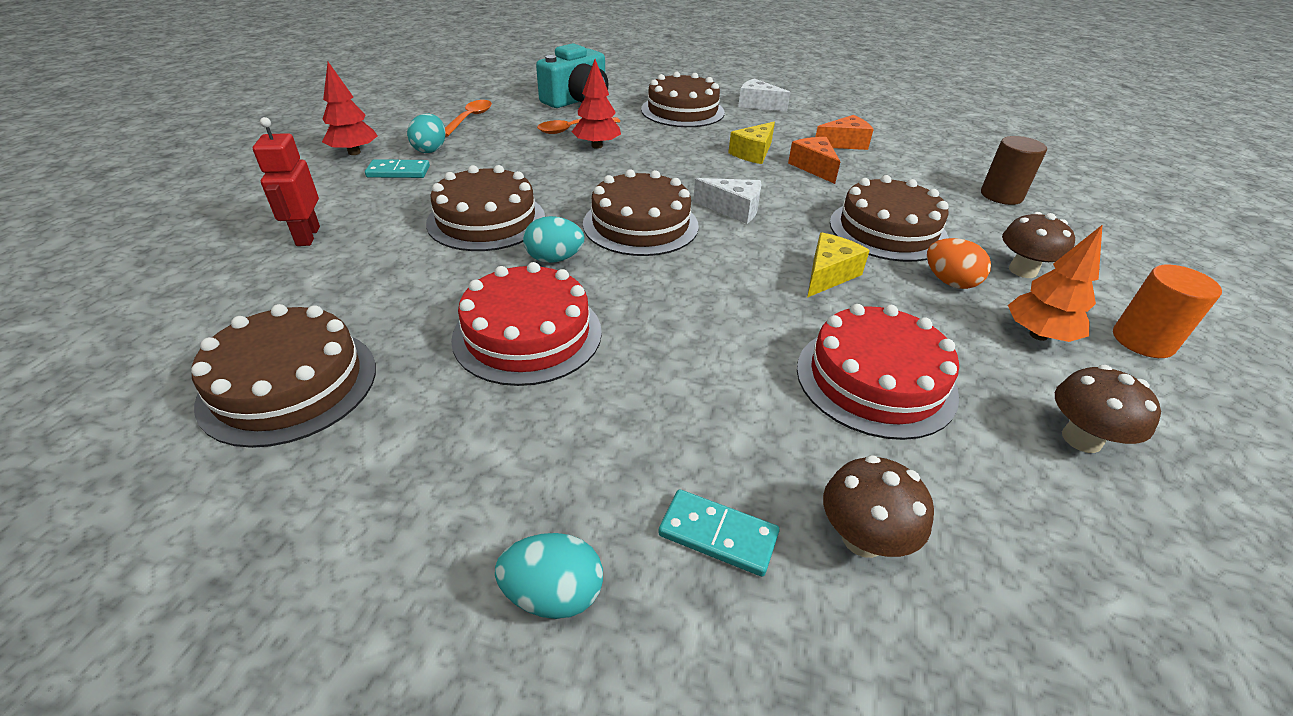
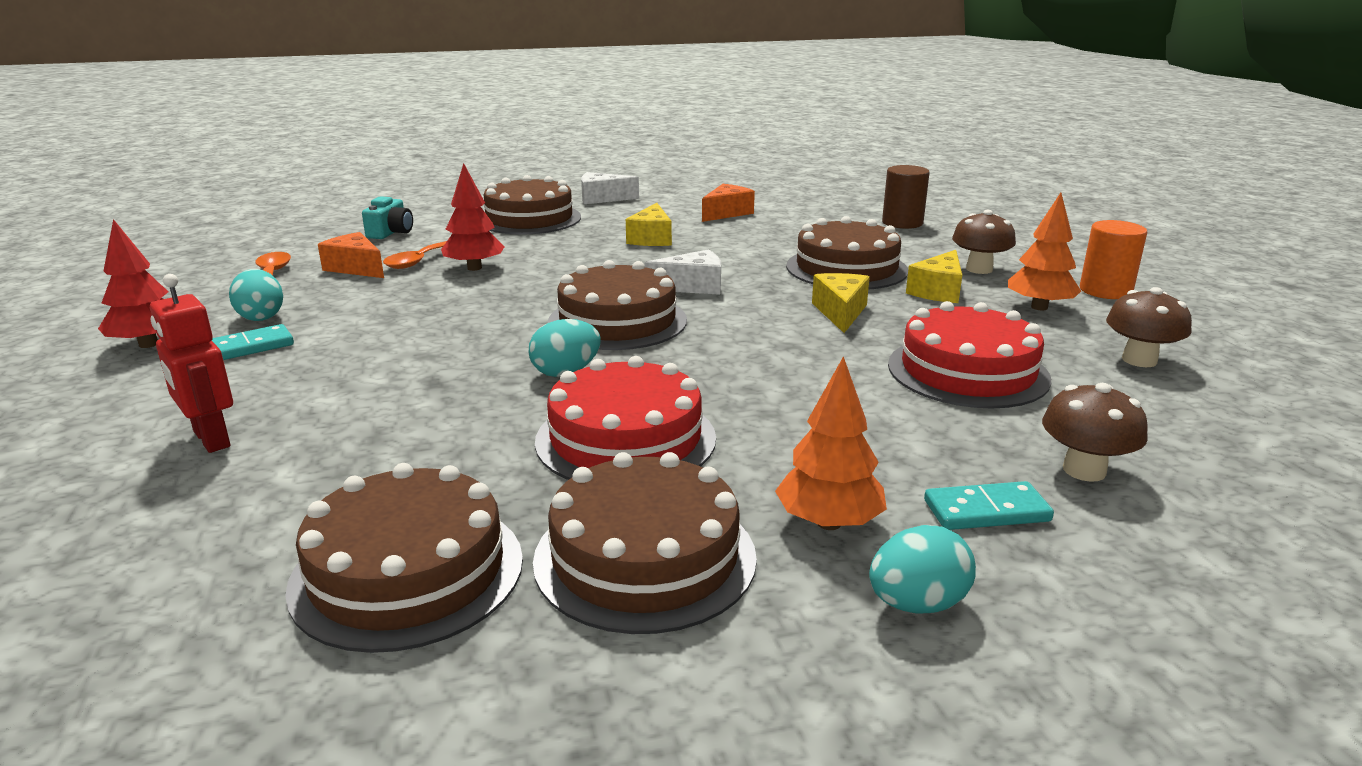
camera: 30 degrees left, 15 degrees down
(486, 220) = (436, 361): brown cake -> brown cake (645, 557)
(577, 100) = (391, 232): turquoise camera -> turquoise camera, size x0.54
(579, 479) = (828, 522): none -> orange tree
(814, 167) = (723, 237): orange cheese -> orange cheese (356, 268)
(949, 282) = (938, 291): orange egg -> yellow cheese

